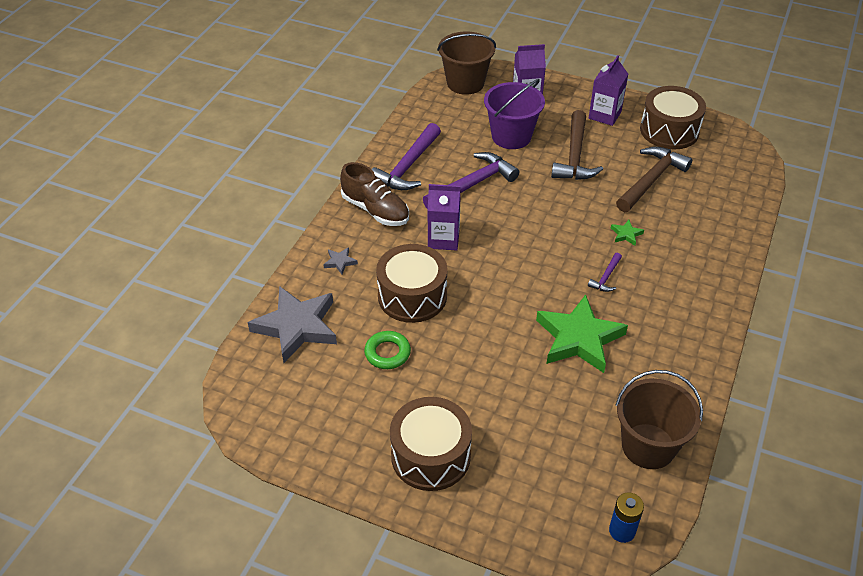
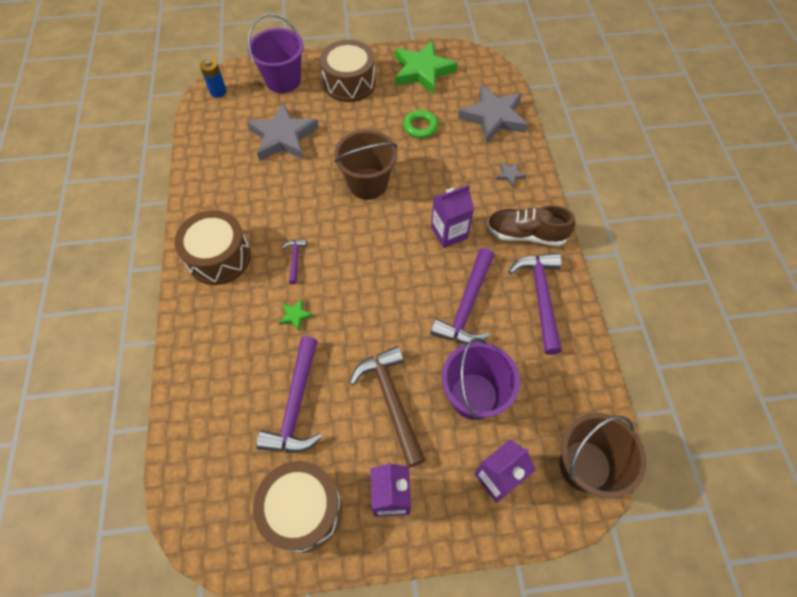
camera: 150 degrees right, 15 degrees up
(412, 296) = (435, 173): brown drum -> brown drum (219, 257)
(519, 505) = (283, 80): none -> purple bucket
(559, 414) = (283, 137): none -> grey star
(579, 338) = (294, 195): green star -> green star (422, 71)
(648, 446) = (217, 142): brown bucket -> brown bucket (368, 183)
(651, 180) = (296, 405): brown hammer -> purple hammer

